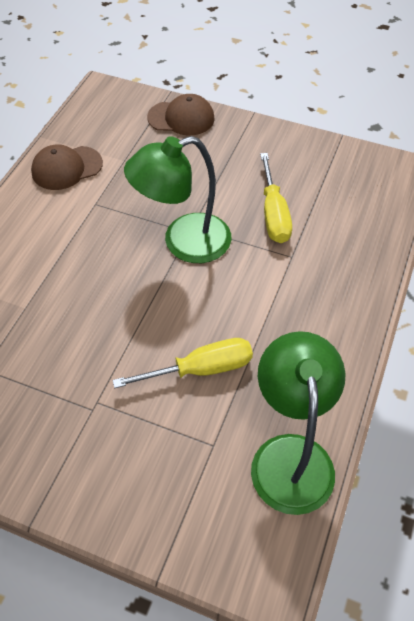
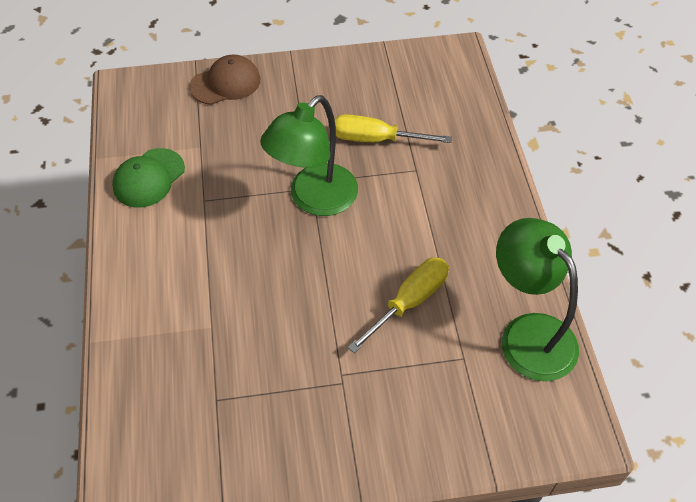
camera: 30 degrees left, 0 degrees up
(66, 168) = (149, 178): brown cap -> green cap
(273, 214) = (375, 139): yellow screwdriver -> yellow screwdriver turned 135 degrees clockwise

